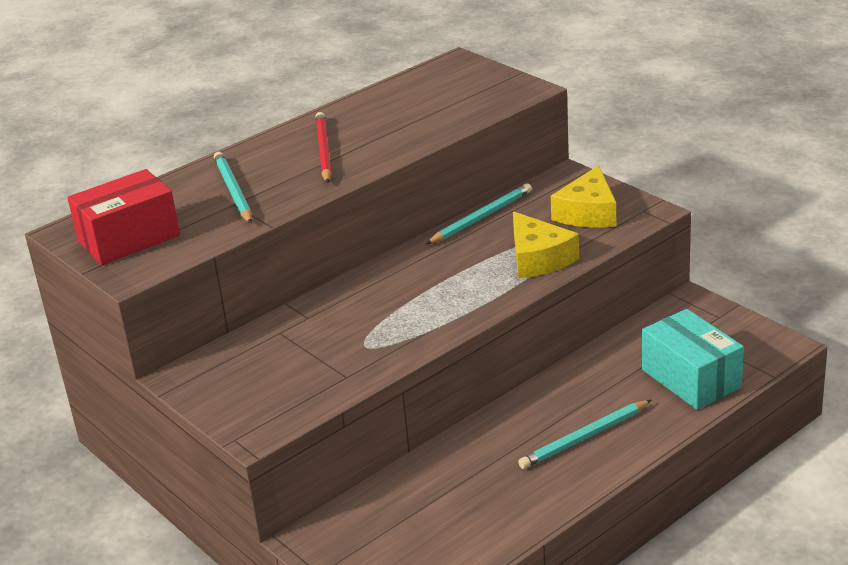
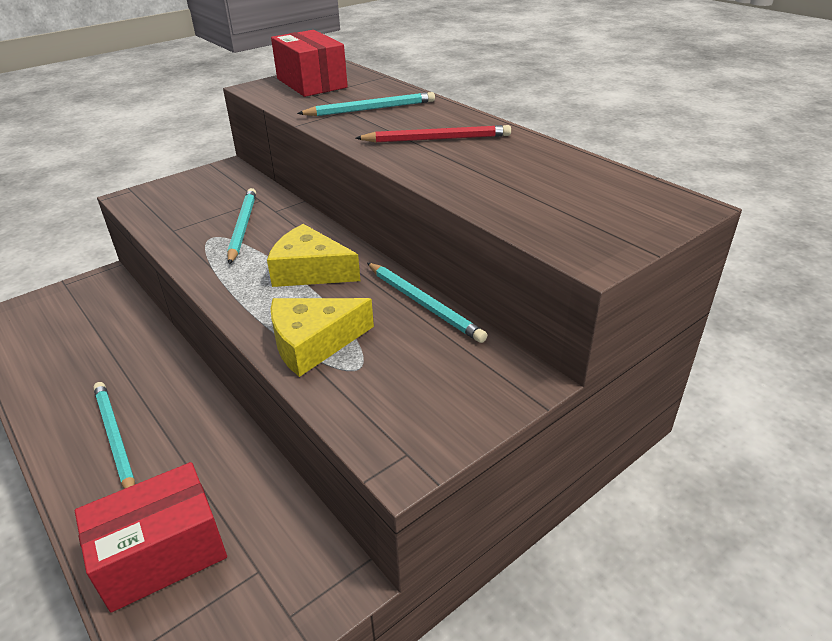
camera: 90 degrees right, 5 degrees up
(344, 330) = (242, 227): none -> turquoise pencil
(588, 213) = (413, 393): yellow cheese -> yellow cheese (310, 271)
(691, 378) = (162, 554): turquoise box -> red box

